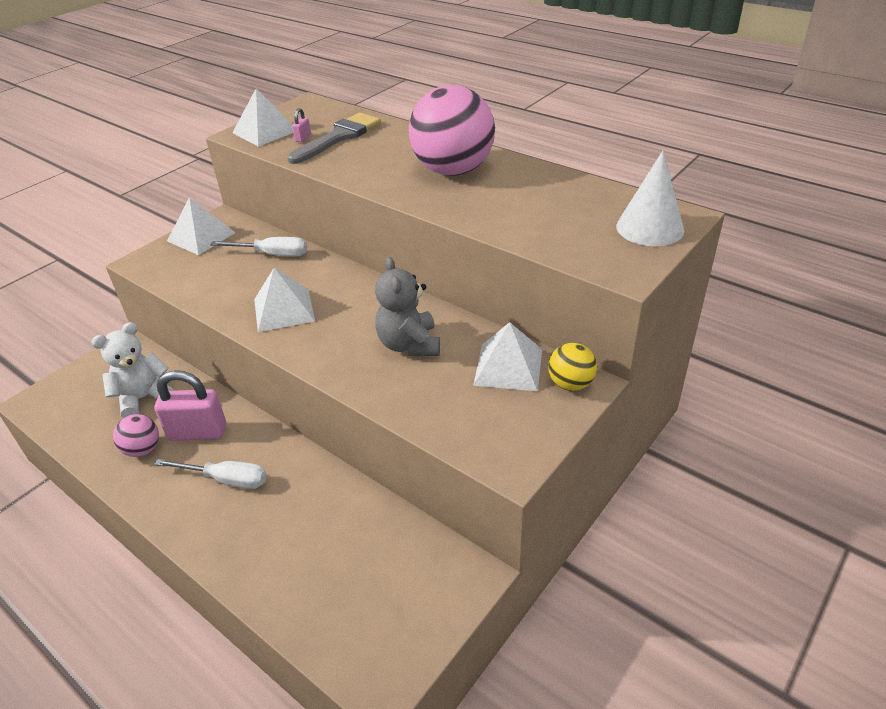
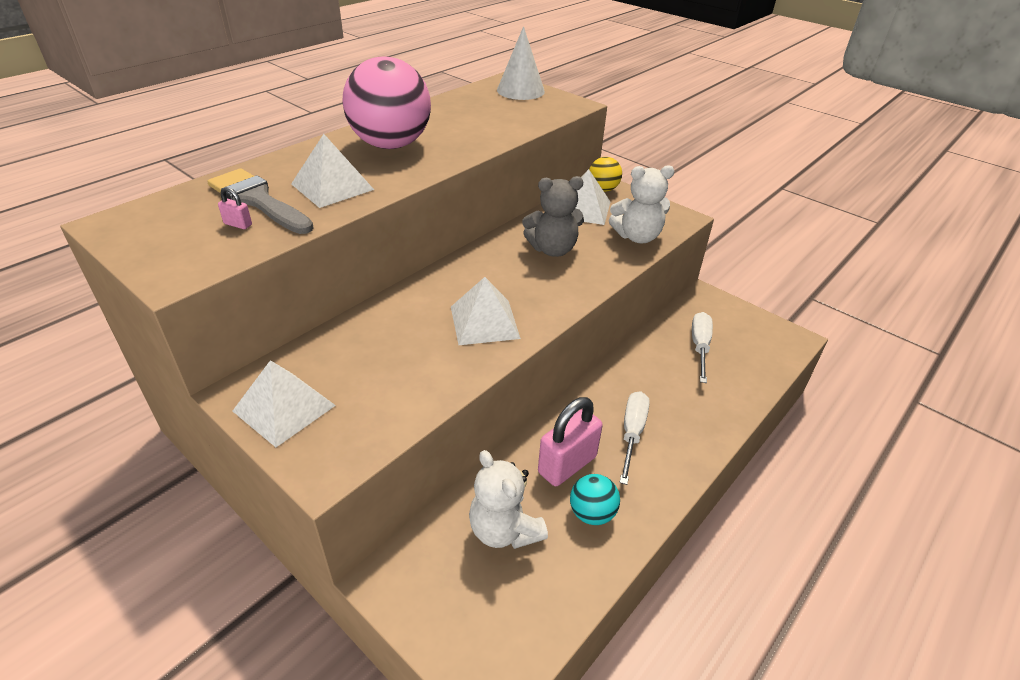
camera: 90 degrees left, 0 degrees up
(143, 449) = (592, 513): pink ball -> turquoise ball
(198, 432) = (567, 465): pink padlock -> pink padlock turned 45 degrees clockwise
(265, 131) = (186, 254): white pyramid -> white pyramid (332, 186)
(272, 254) = (366, 336): white screwdriver -> white screwdriver (699, 347)
(448, 415) = (637, 237): none -> white teddy bear

